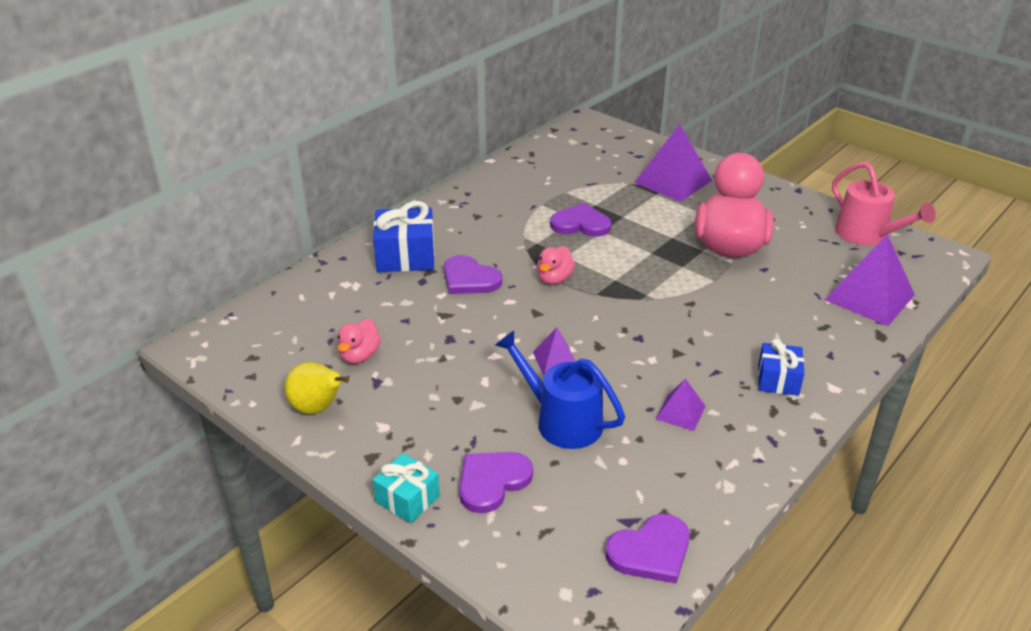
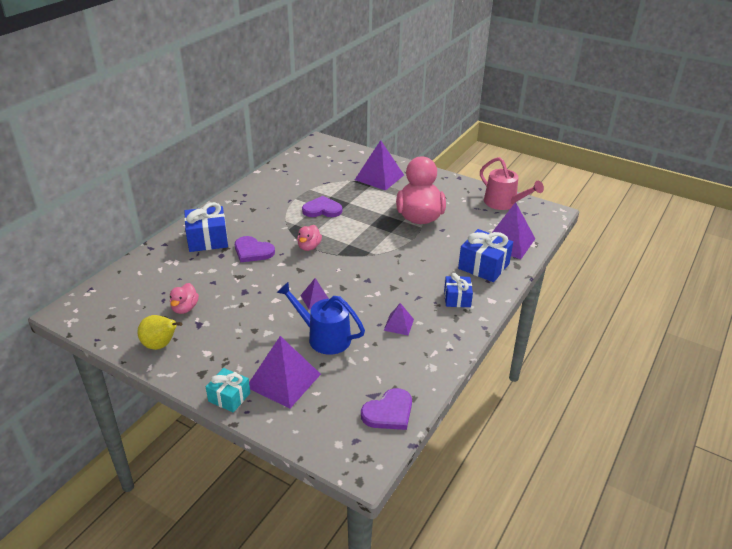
camera: 10 degrees left, 0 degrees up
(492, 481) = (283, 380): purple heart -> purple pyramid
(826, 332) = (483, 266): none -> blue gift

